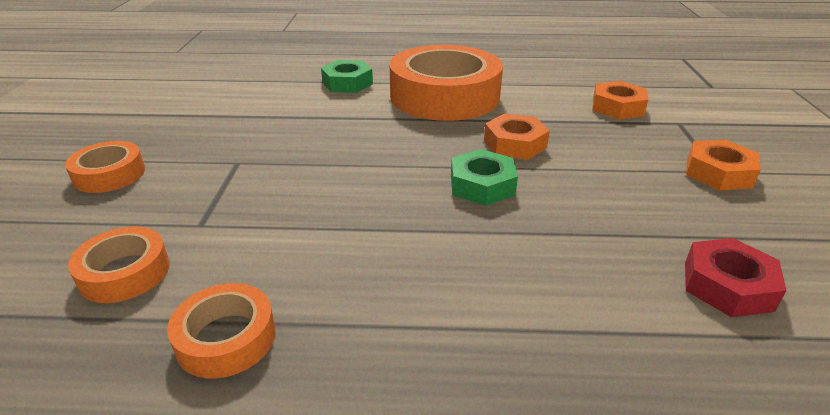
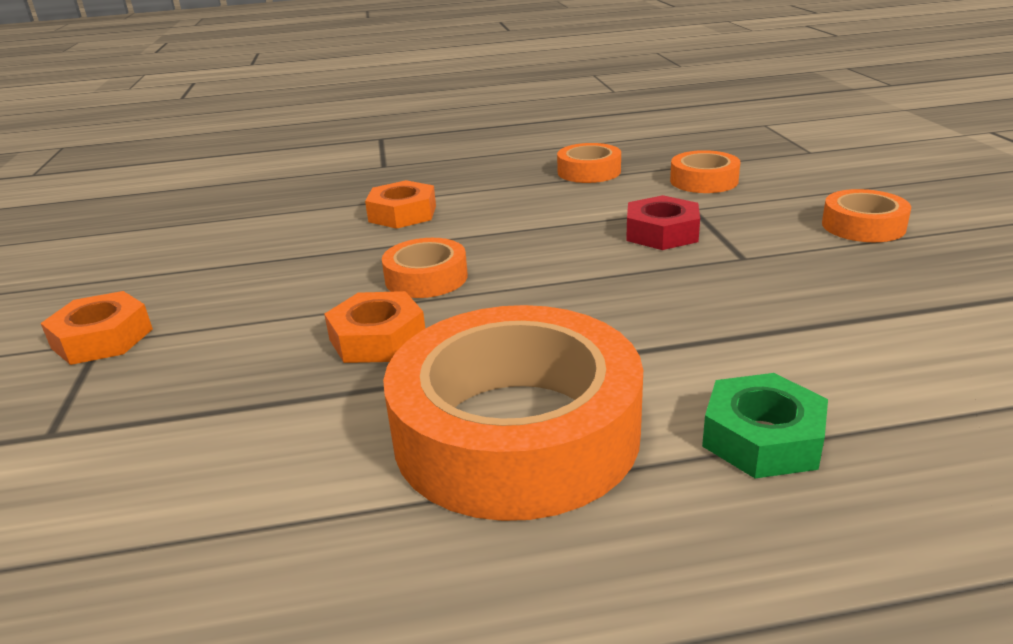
camera: 170 degrees right, 5 degrees down
(482, 185) = (426, 278): green nut -> orange tape
(617, 107) = (139, 460): orange nut -> orange nut (402, 214)
(727, 286) = (222, 238): red nut -> red nut (662, 233)

